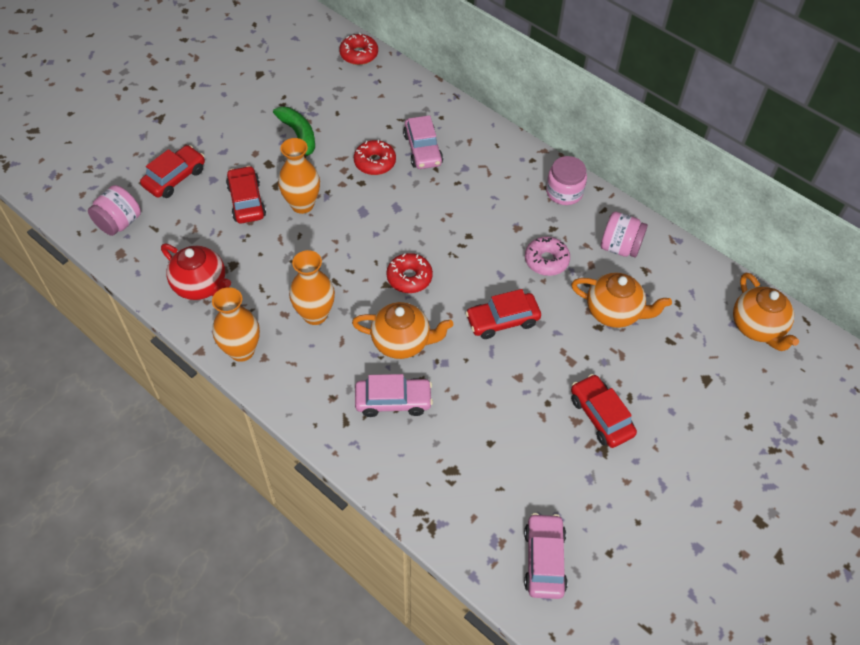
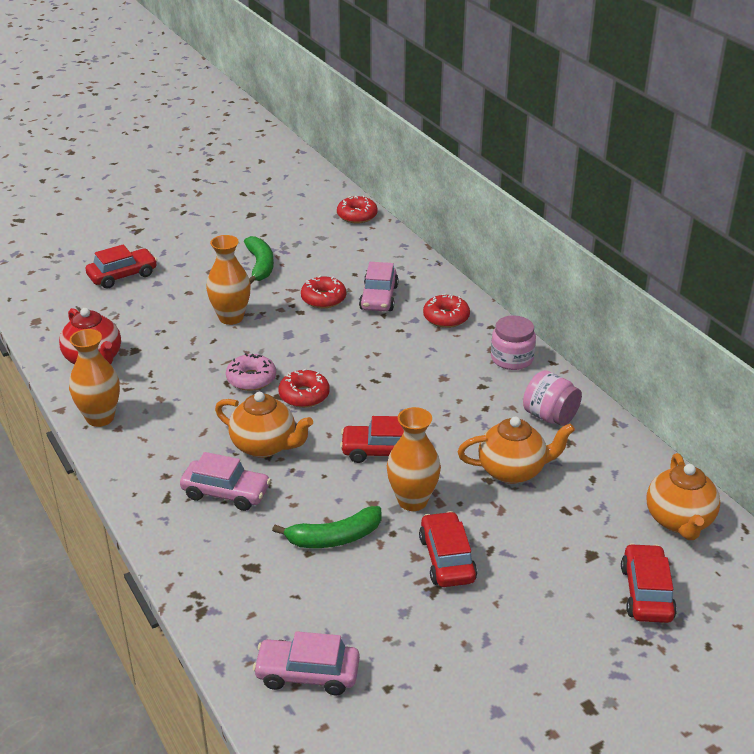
camera: 20 degrees right, 20 degrees down
(119, 223) = (50, 298): pink jar -> none
(246, 201) = (178, 305): red car -> red car (646, 593)
(315, 314) = (190, 405): orange vase -> orange vase (412, 501)
(490, 159) = (446, 317): none -> red donut
(504, 421) = (334, 538): none -> green banana
(544, 560) = (307, 674): pink car -> pink car turned 105 degrees counterclockwise
(546, 260) = (460, 411): pink donut -> pink donut (251, 379)
(614, 312) = (512, 471): orange teapot -> orange teapot turned 45 degrees counterclockwise

